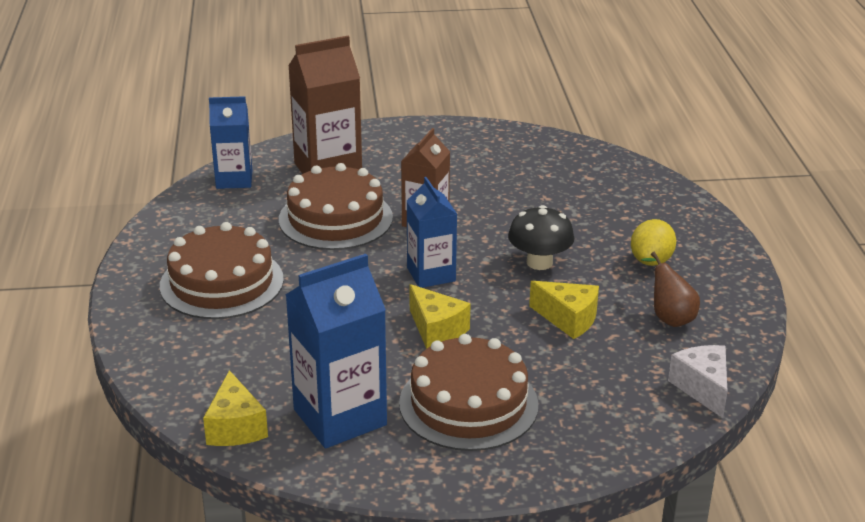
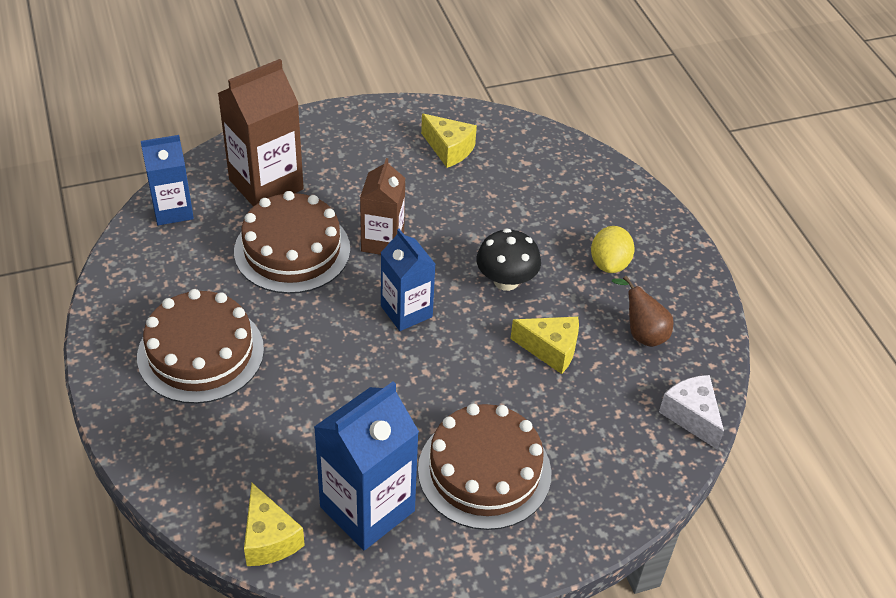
camera: 15 degrees left, 15 degrees up
(436, 330) = (430, 382): yellow cheese -> yellow cheese (449, 149)

